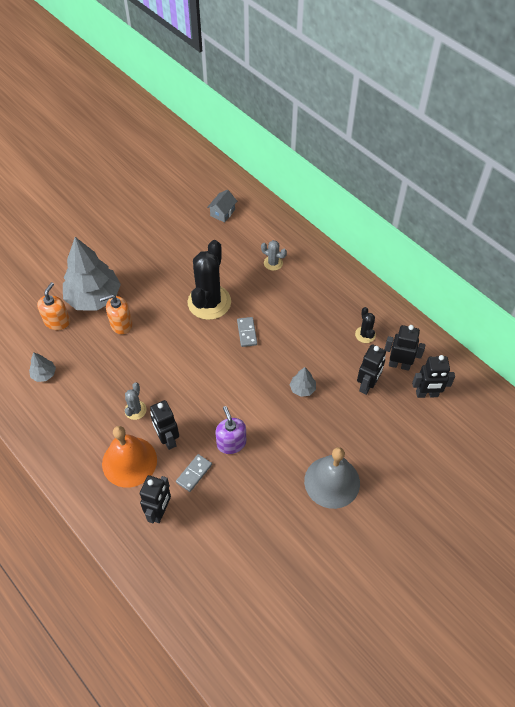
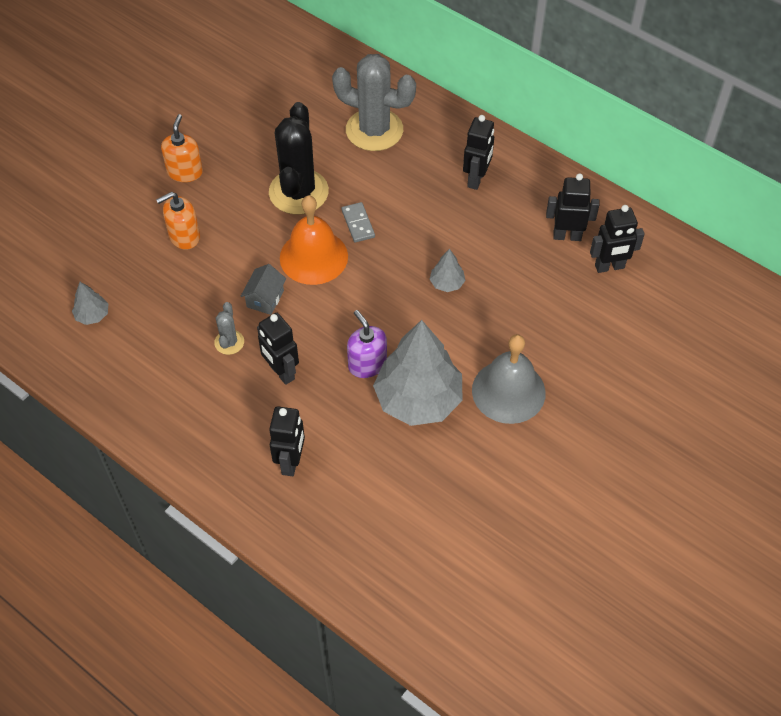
camera: 10 degrees left, 0 degrees up
(57, 321) = (94, 245): orange soap dispenser -> orange soap dispenser (185, 172)
(94, 297) = (138, 207): grey tree -> grey tree (418, 399)
(129, 461) = (236, 407): orange bell -> orange bell (313, 257)
(194, 473) = (326, 409): grey domino -> none
(222, 213) = (291, 73): grey house -> grey house (265, 299)
(273, 263) = (374, 130): grey cactus -> grey cactus, size x2.19
(365, 334) = (515, 204): black cactus -> none
(367, 385) = (530, 267): black robot -> black robot (476, 179)

